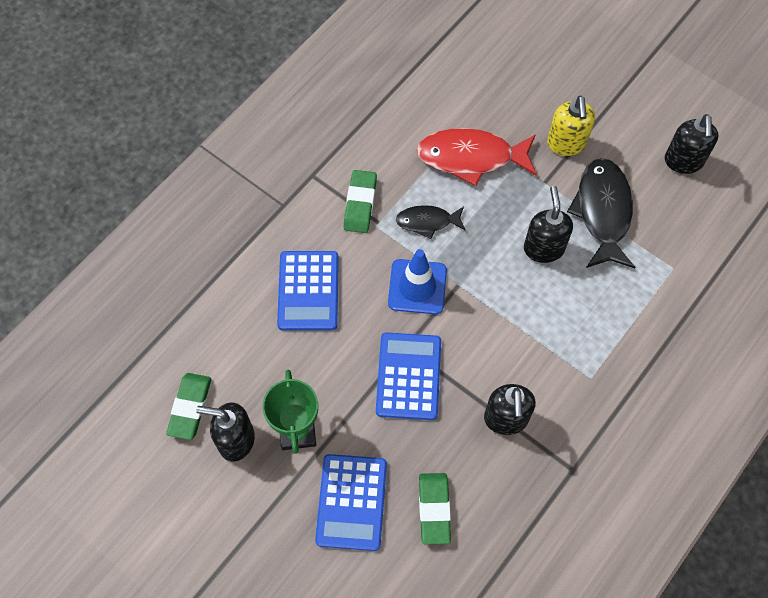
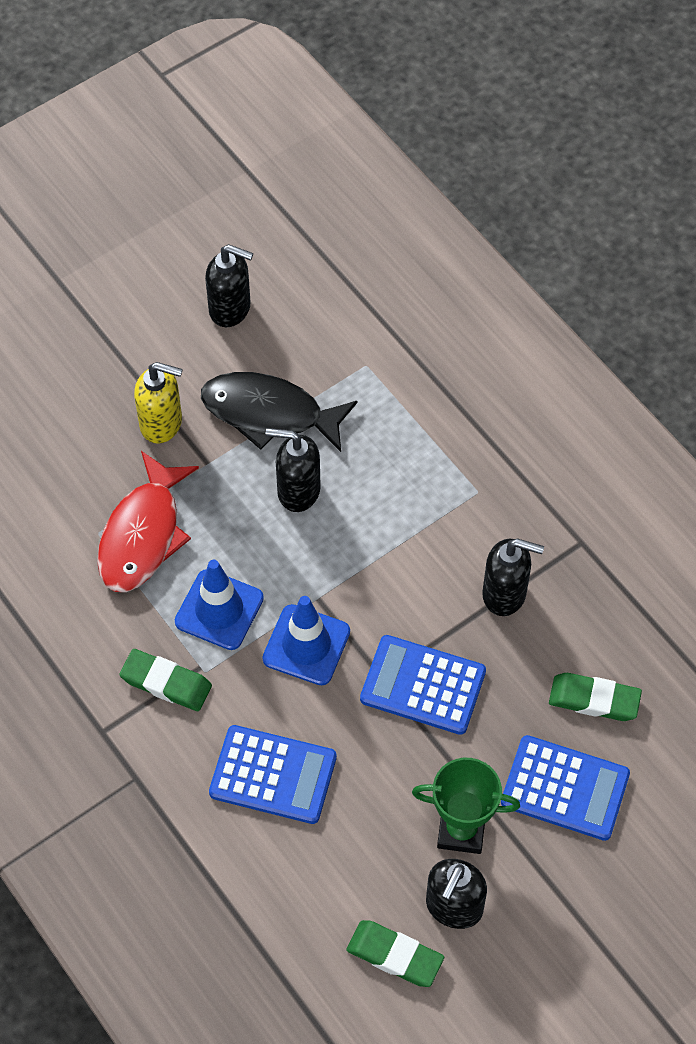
camera: 75 degrees left, 5 degrees down
(427, 222) = (219, 610): black fish -> blue traffic cone

